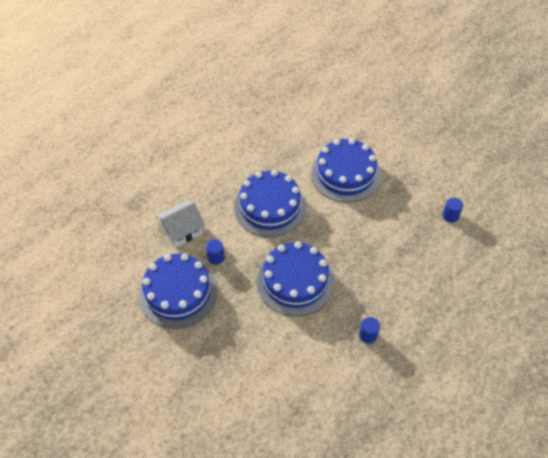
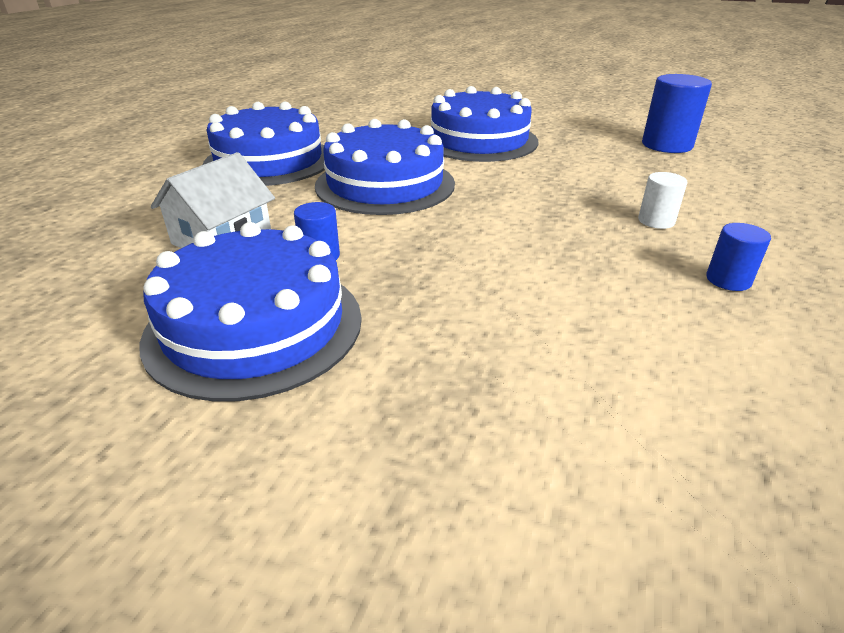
camera: 25 degrees left, 20 degrees down
(295, 281) = (511, 248): blue cake -> blue cake (269, 161)
(376, 285) = (656, 221): none -> white cylinder
(450, 216) = (667, 145): blue cylinder -> blue cylinder, size x1.84

